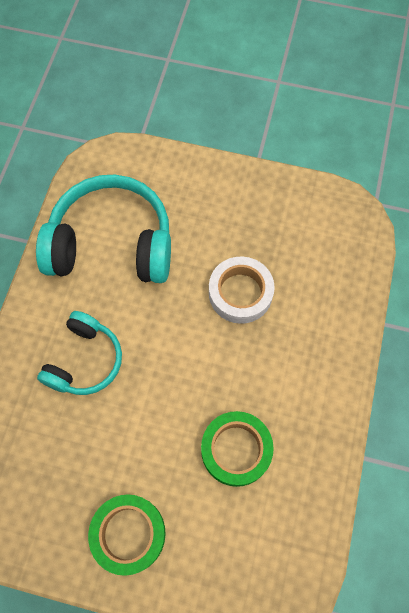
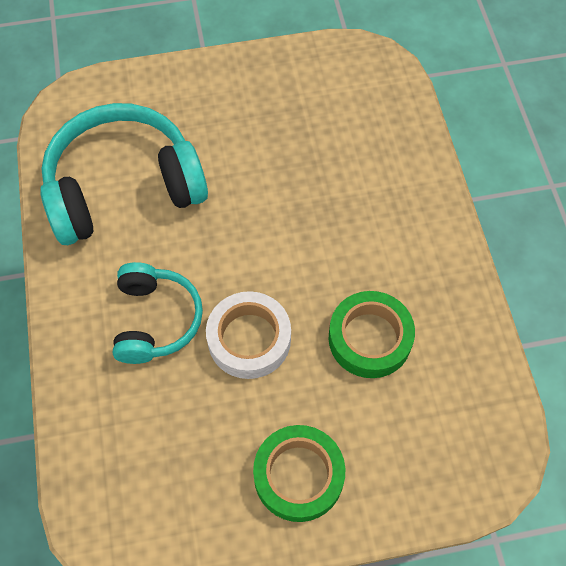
camera: 25 degrees left, 5 degrees down
(240, 293) = (292, 181): white tape -> white tape (249, 339)

